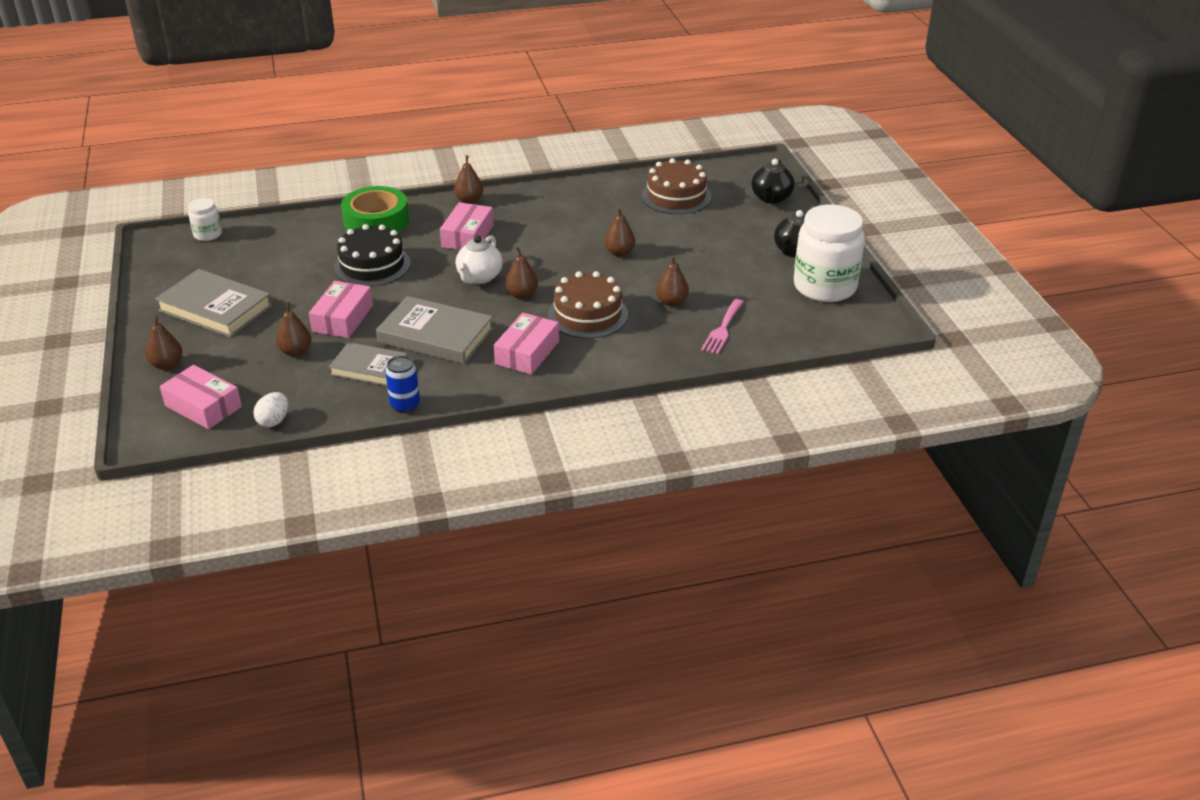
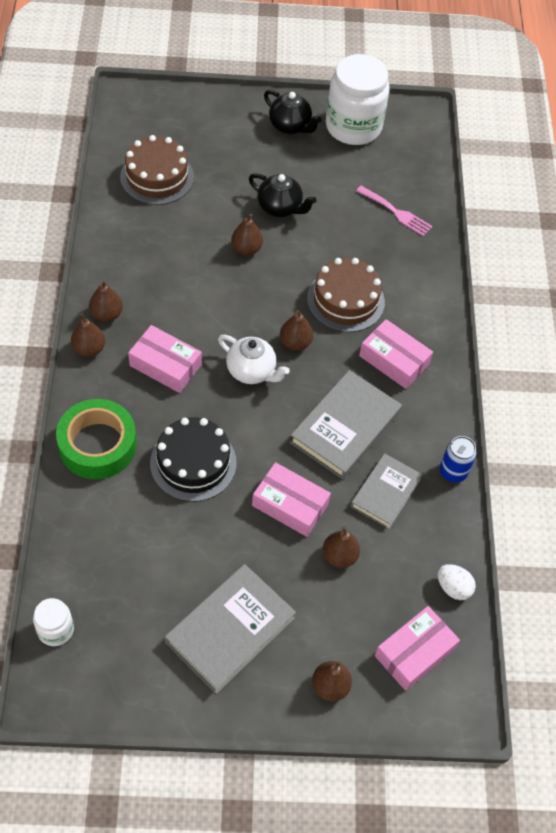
camera: 80 degrees left, 20 degrees up
(671, 302) = (344, 234): brown pear -> brown pear (106, 314)
(771, 198) = (191, 111): black teapot -> black teapot (280, 207)

